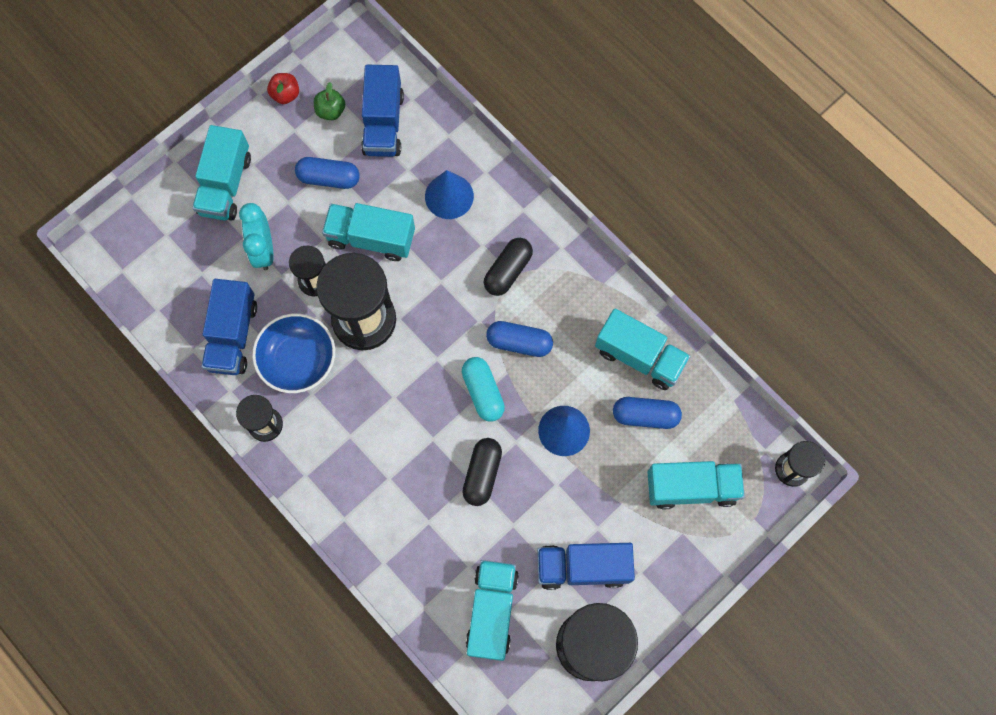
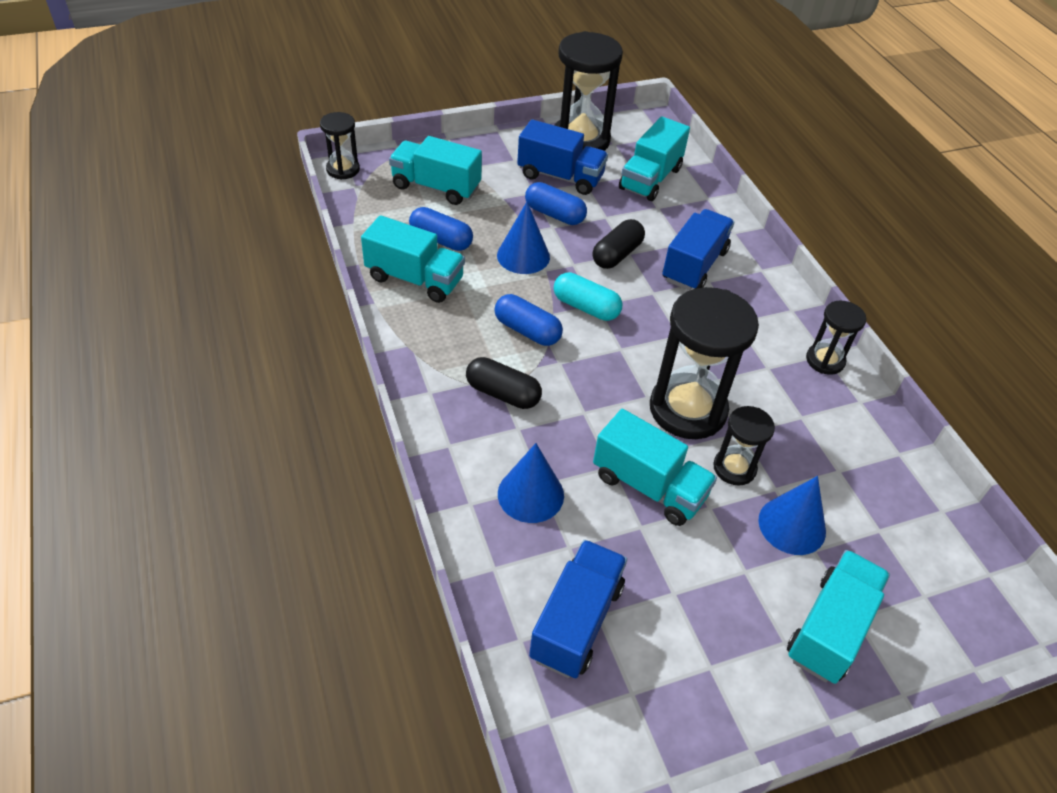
camera: 160 degrees left, 25 degrees down
(233, 335) = (848, 450): blue truck -> blue truck (694, 265)
(263, 250) = (792, 525): turquoise clock -> blue cone
(285, 94) = (709, 730): red apple -> none
(298, 359) = (775, 401): blue bowl -> none
(329, 178) = (680, 579): blue capsule -> blue capsule (554, 214)
(331, 111) = (647, 673): green apple -> none
(483, 392) = (586, 307): turquoise capsule -> turquoise capsule turned 60 degrees counterclockwise
(508, 271) = (503, 393): black capsule -> black capsule turned 60 degrees clockwise
(639, 356) = (415, 279): turquoise truck -> turquoise truck turned 150 degrees clockwise

